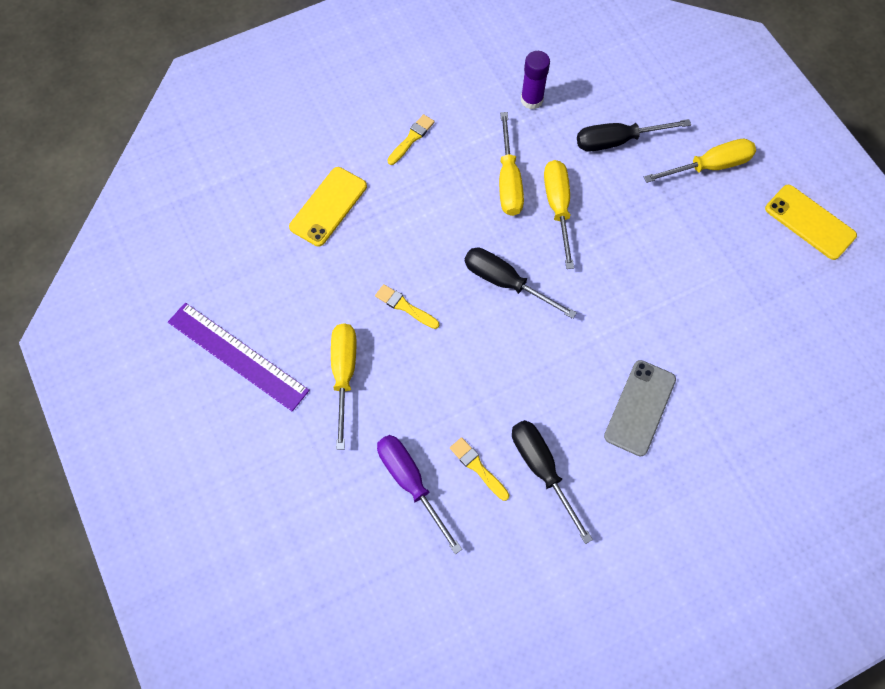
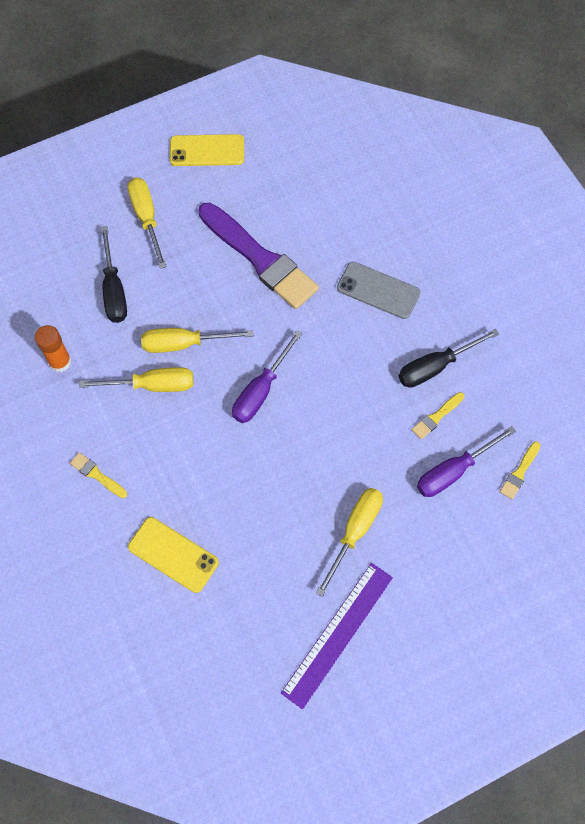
camera: 90 degrees left, 0 degrees up
(344, 374) = (354, 532): yellow screwdriver -> yellow screwdriver turned 120 degrees clockwise
(405, 306) = (285, 479): yellow brush -> yellow brush (519, 472)
(505, 282) = (261, 391): black screwdriver -> purple screwdriver
(531, 100) = (60, 362): purple glue stick -> orange glue stick
(670, 280) = (260, 259): none -> purple brush
(810, 222) = (207, 150): yellow phone -> yellow phone turned 45 degrees clockwise

